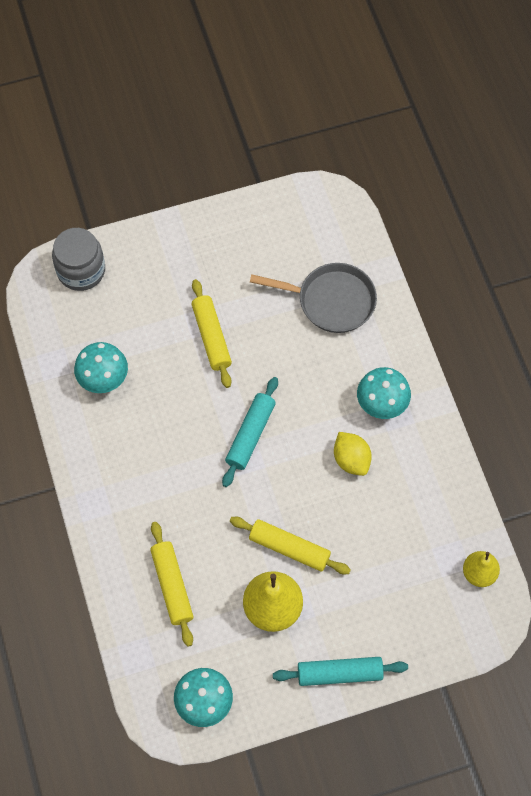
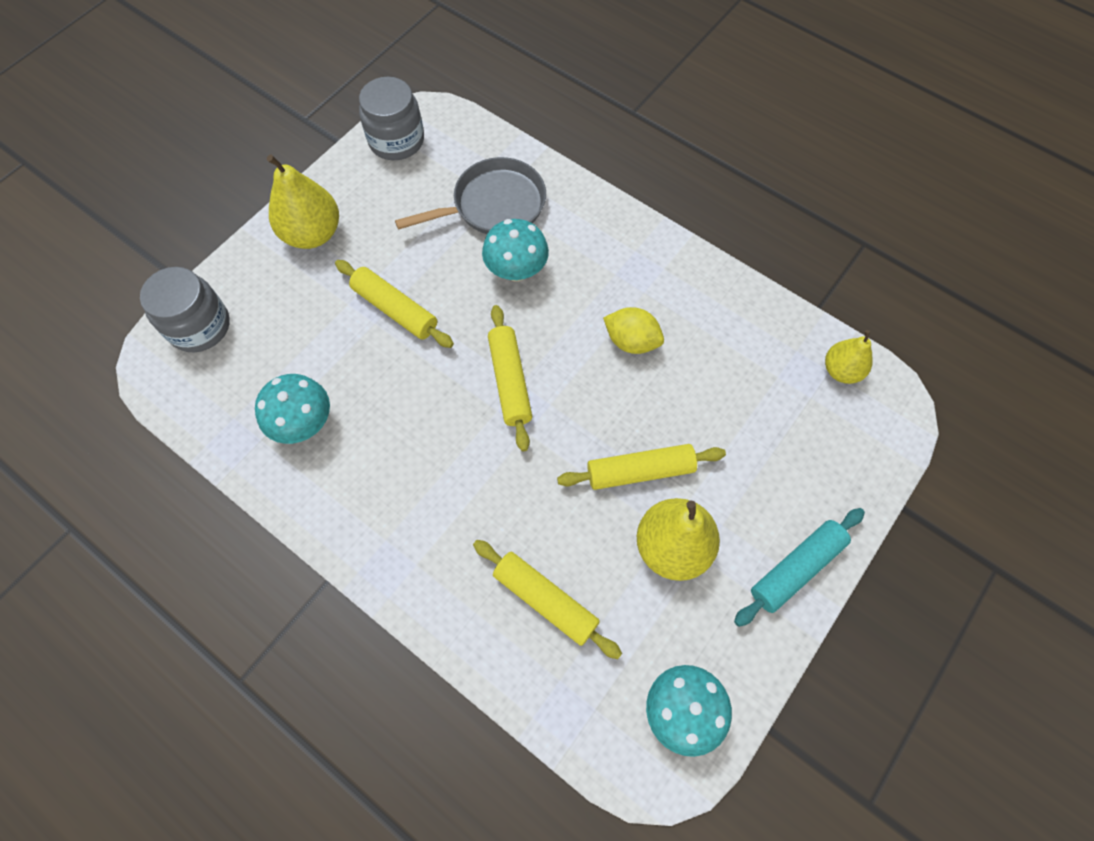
camera: 35 degrees left, 0 degrees up
(194, 247) = (312, 234): none -> yellow pear
(250, 435) = (510, 381): turquoise rolling pin -> yellow rolling pin
(299, 208) = (396, 140): none -> grey jar
(381, 404) = (618, 270): turquoise mushroom -> turquoise mushroom (516, 270)

